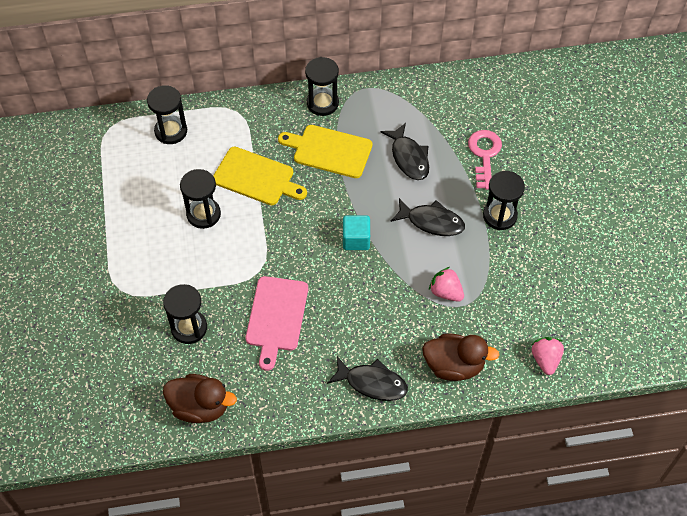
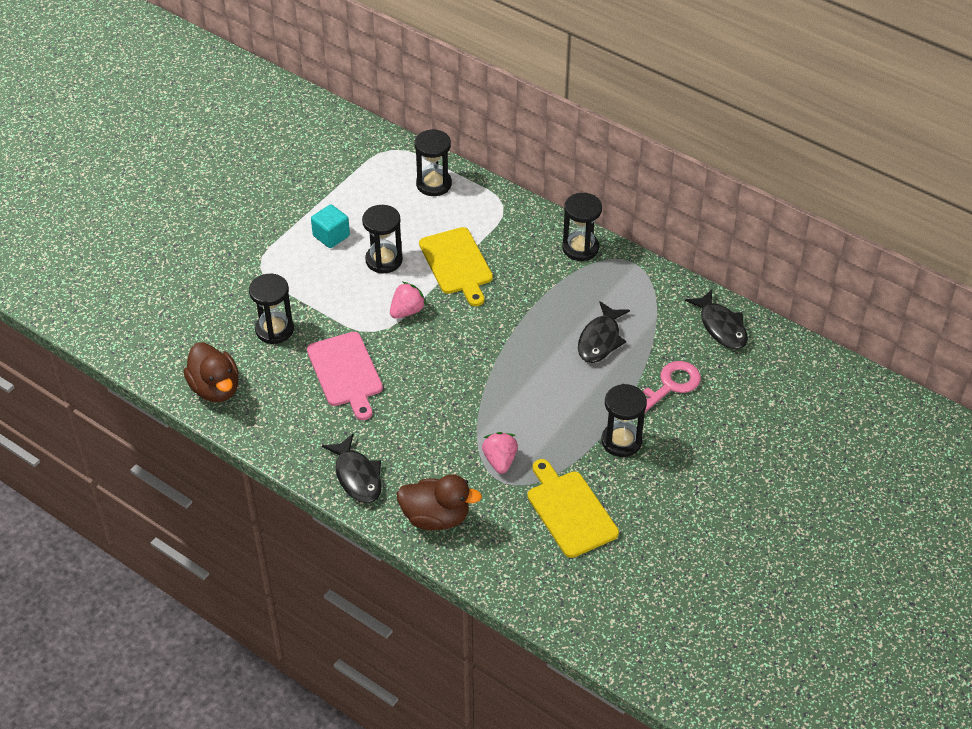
camera: 45 degrees right, 10 degrees down
(276, 317) = (345, 373): pink cutting board -> pink cutting board turned 75 degrees counterclockwise
(329, 150) = (540, 286): yellow cutting board -> yellow cutting board (570, 511)
(356, 239) = (477, 366): turquoise cube -> turquoise cube (331, 236)
(432, 222) = (556, 401): black fish -> black fish (721, 327)
(454, 366) = (436, 517): brown duck -> brown duck turned 45 degrees counterclockwise
(545, 359) = (516, 576): pink strawberry -> pink strawberry (407, 311)

